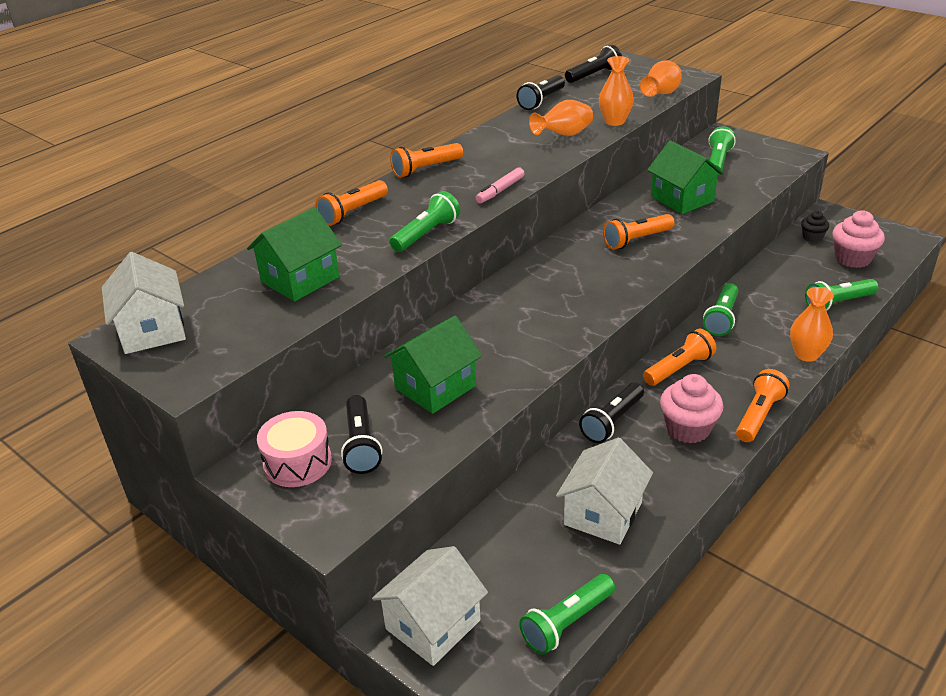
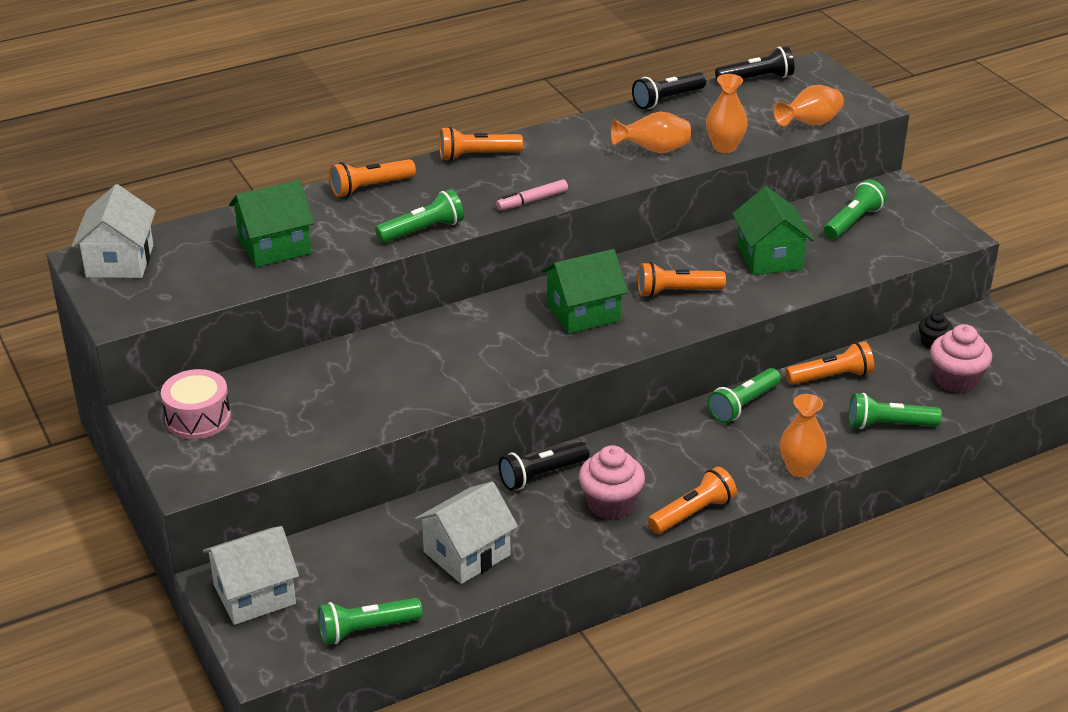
camera: 20 degrees right, 0 degrees up
(361, 445) = (261, 419): black flashlight -> none
(435, 387) = (361, 386): green house -> green house (583, 312)
(679, 368) = (652, 443): orange flashlight -> orange flashlight (831, 377)

